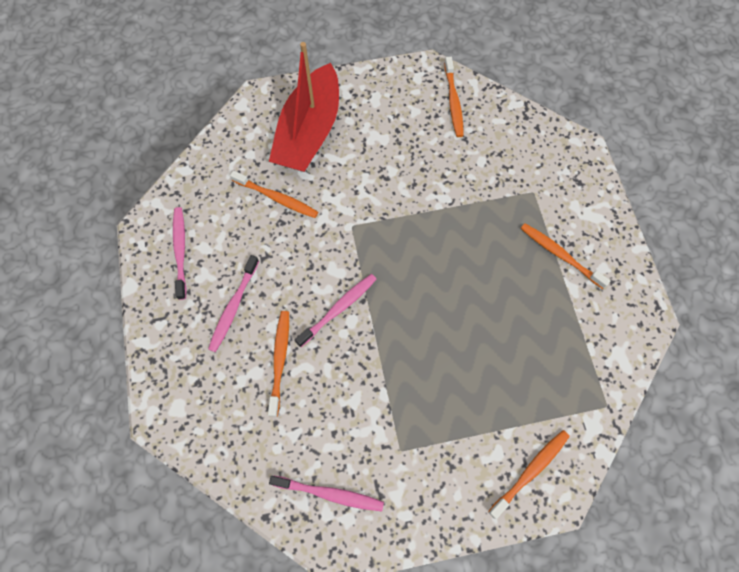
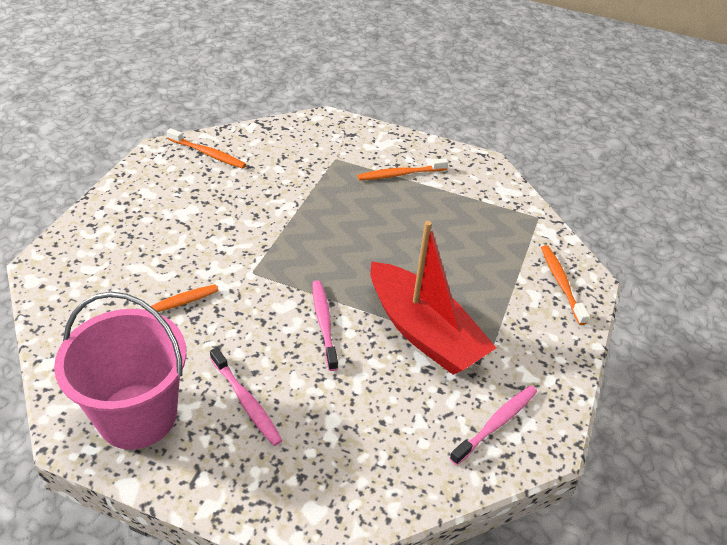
camera: 60 degrees left, 25 degrees down
(180, 251) = (137, 415): pink toothbrush -> pink bucket
(280, 360) = (336, 393): orange toothbrush -> none
(309, 132) = (125, 249): red boat -> red boat (423, 332)

